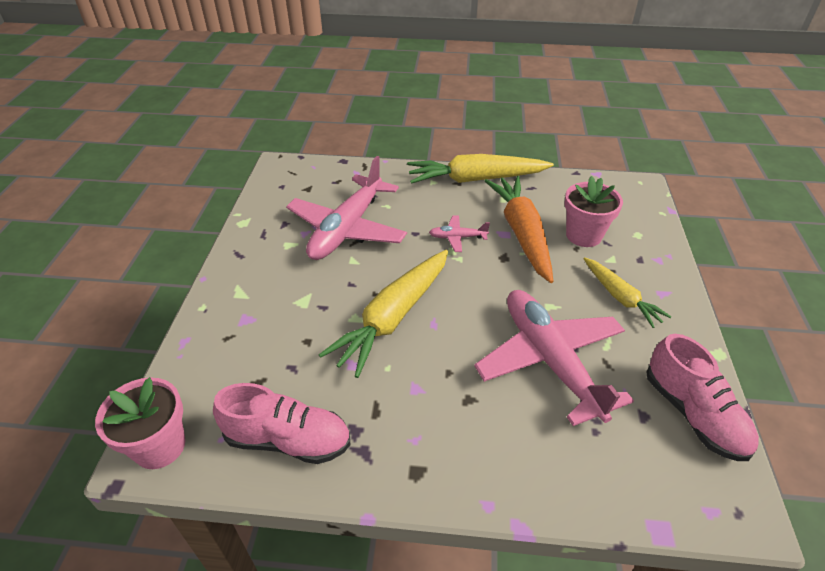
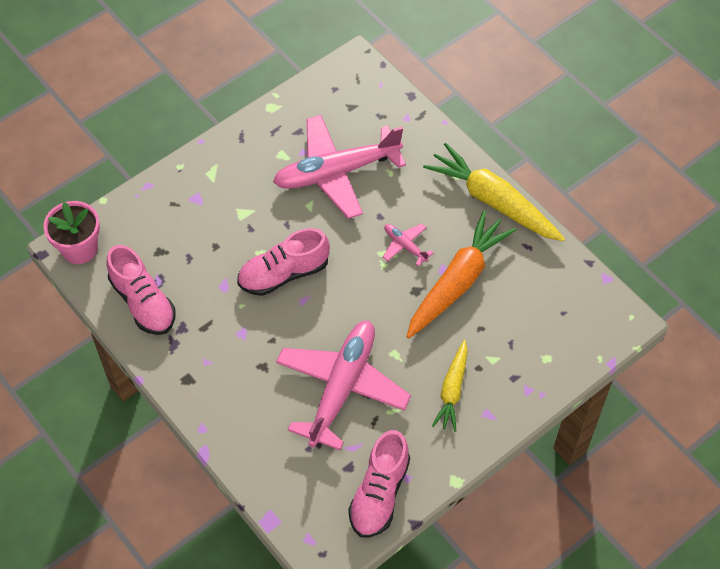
camera: 45 degrees right, 15 degrees up
(393, 318) = (284, 274): yellow carrot -> pink shoe
(583, 235) = (502, 323): pink flower pot -> none

